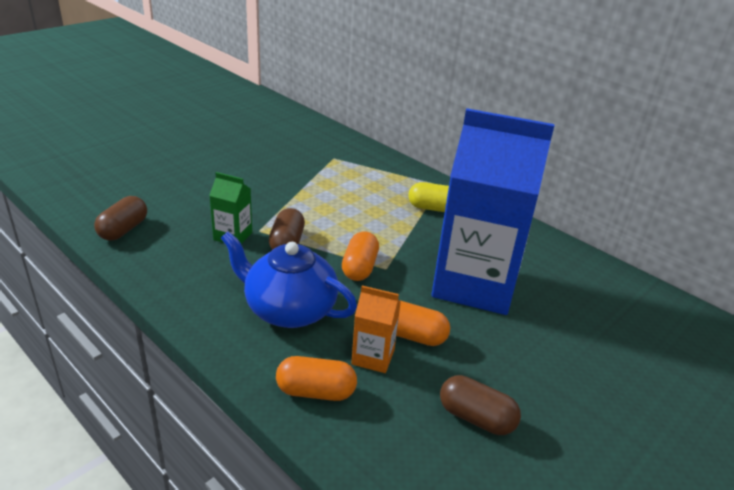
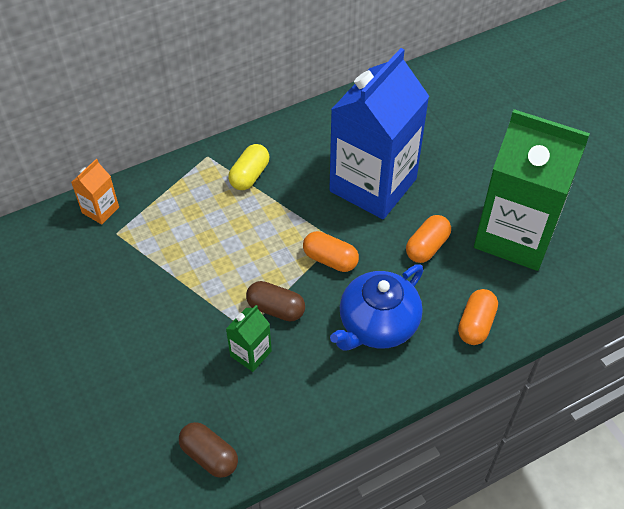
camera: 70 degrees left, 20 degrees up
(373, 357) = (446, 279): orange carton -> orange carton (100, 210)
(476, 418) = (515, 235): brown capsule -> green carton

